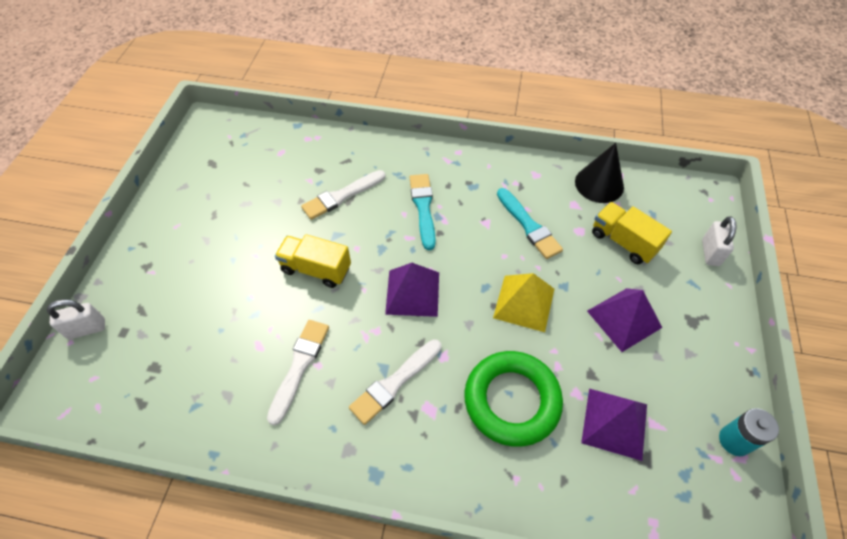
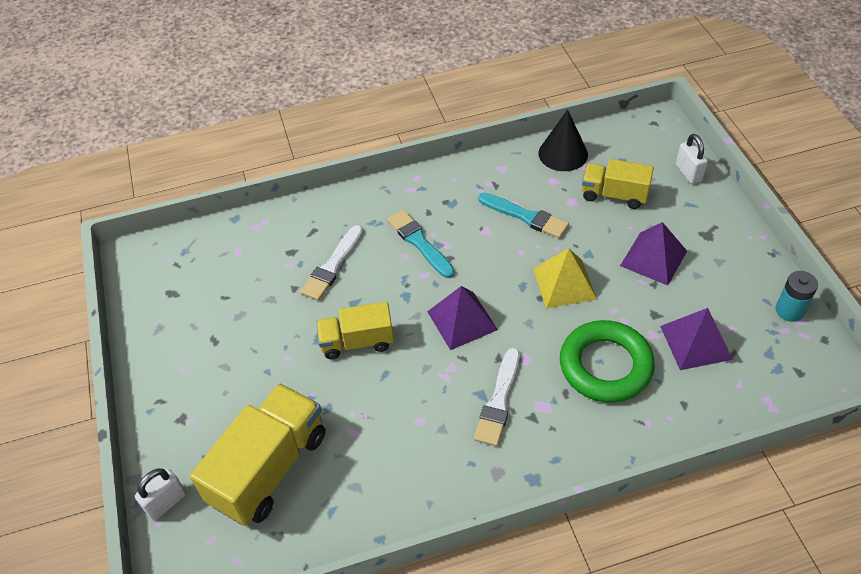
camera: 25 degrees left, 5 degrees down
(176, 342) = (269, 468): none -> yellow truck
(299, 366) = (404, 430): white brush -> none

